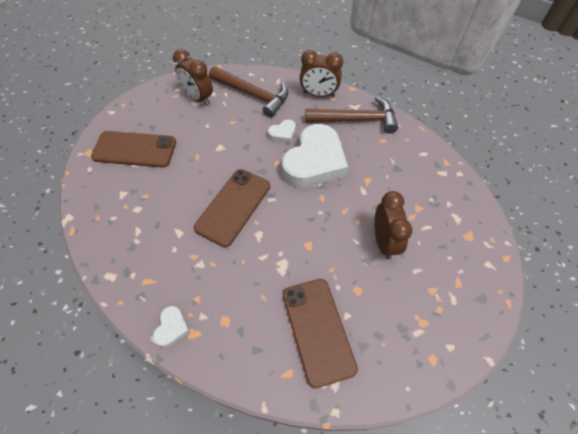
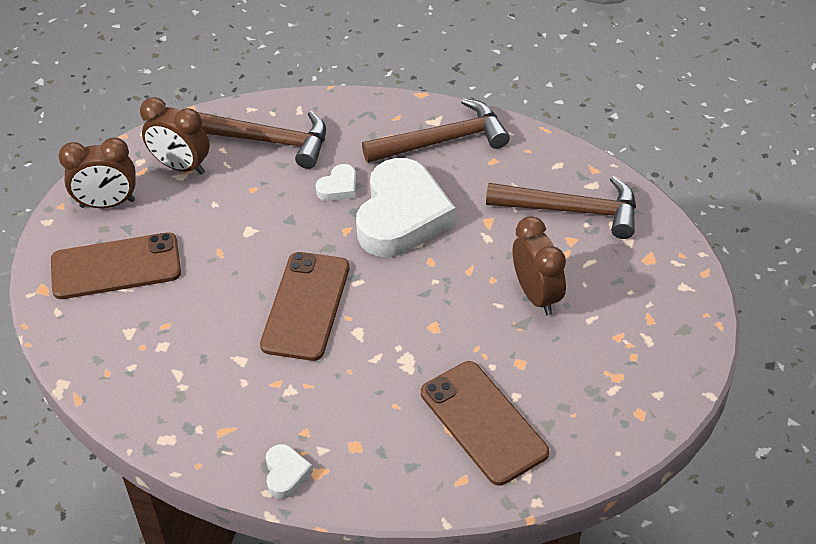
camera: 15 degrees left, 10 degrees down
(318, 94) = (372, 116): brown clock -> brown clock (107, 203)
(424, 187) = (571, 210): none -> brown hammer

